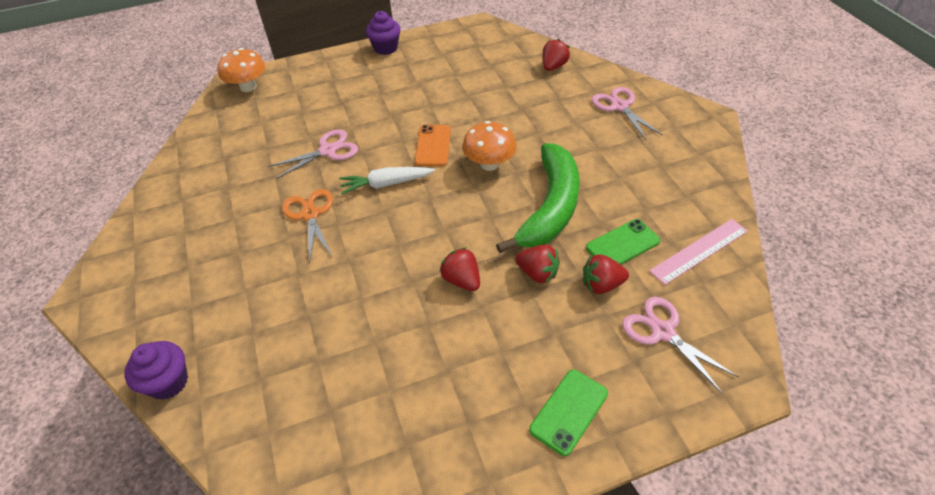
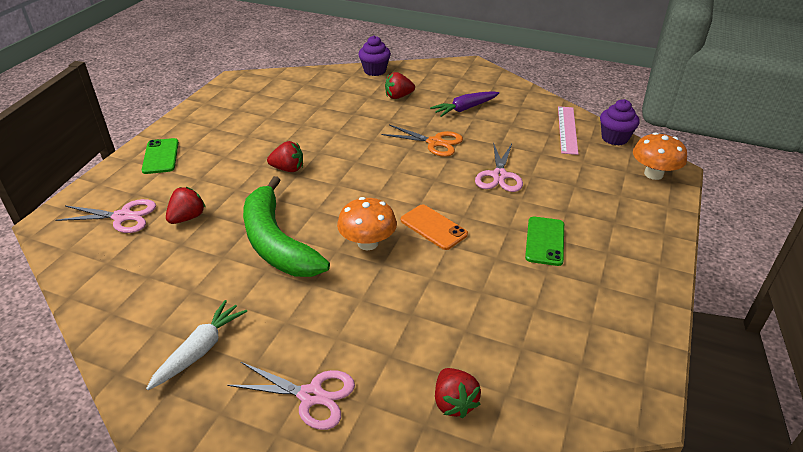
camera: 130 degrees right, 10 degrees down
(218, 234) = (465, 109): none -> purple carrot
(385, 48) = (651, 286): purple cupcake -> purple cupcake (614, 138)
(386, 184) = (420, 183): white carrot -> white carrot (200, 350)
(537, 273) = (241, 199): red strawberry -> red strawberry (398, 96)
(622, 244) = (191, 251): green phone -> green phone (545, 241)
(699, 251) = (119, 284): pink ruler -> pink ruler (567, 129)

